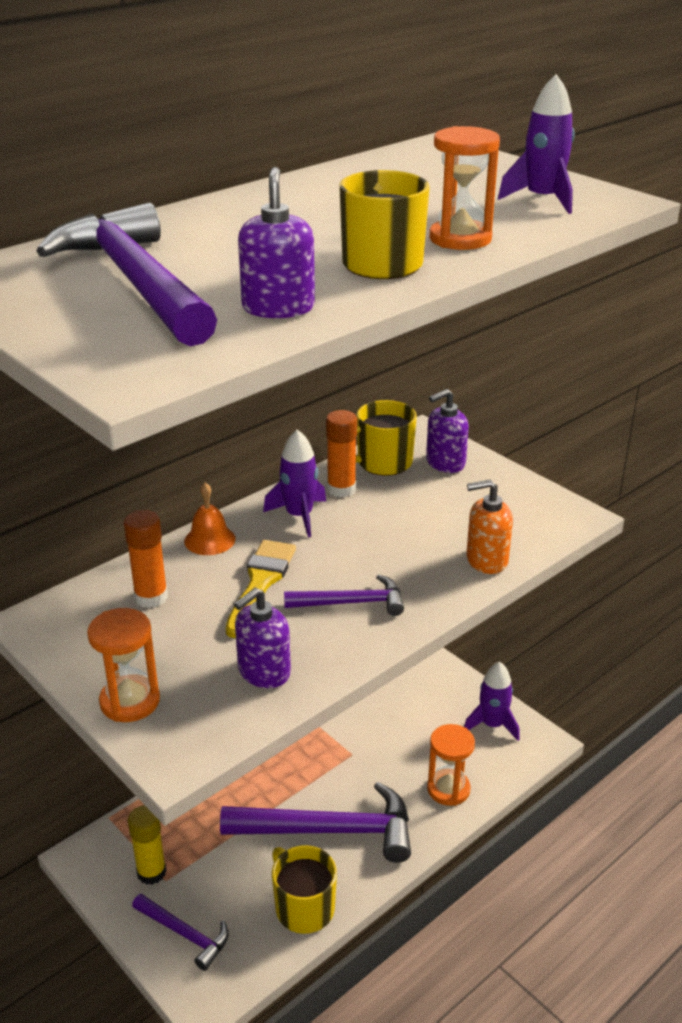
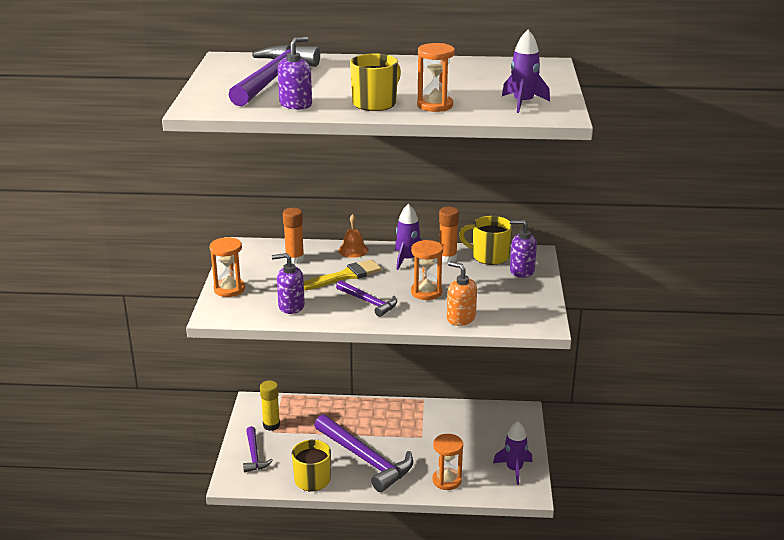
camera: 45 degrees right, 5 degrees down
(393, 548) = (426, 292): none -> orange hourglass

